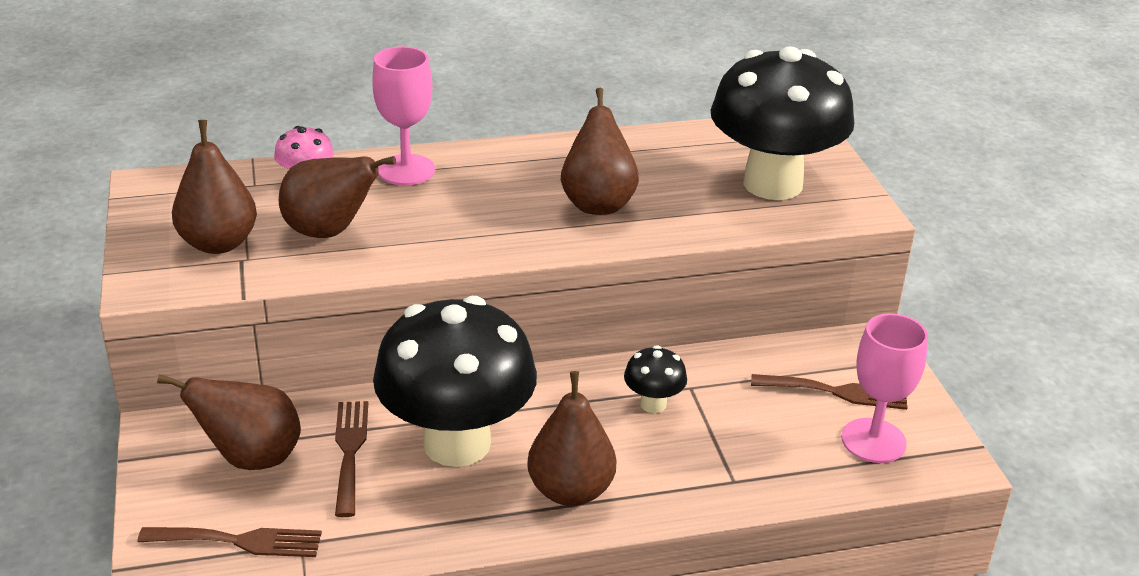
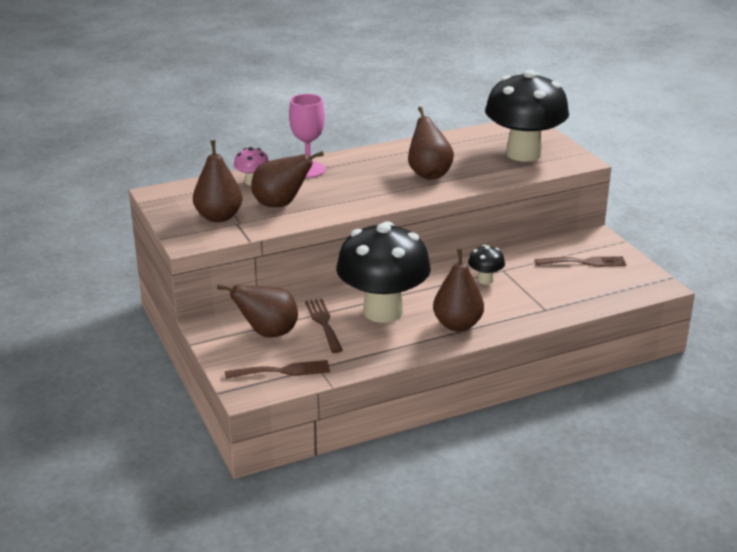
camera: 10 degrees left, 5 degrees down
(873, 441) = (613, 282): pink goblet -> none

